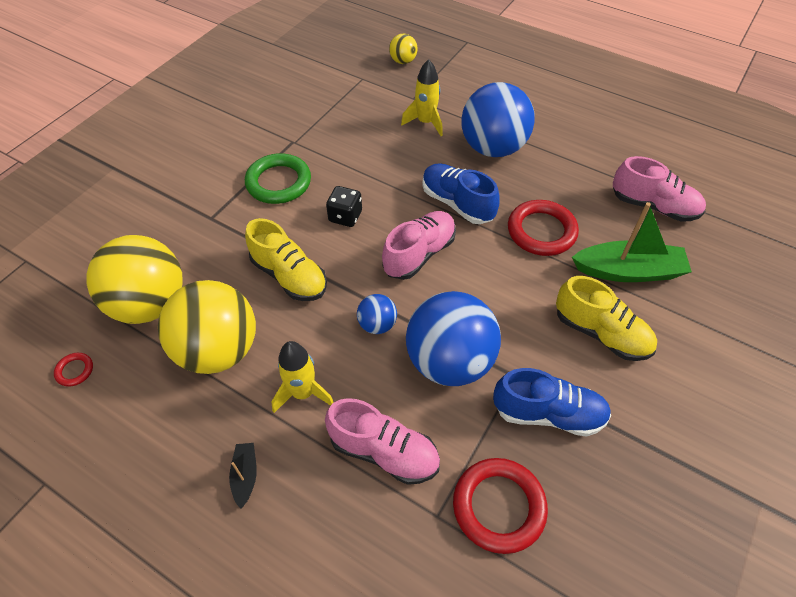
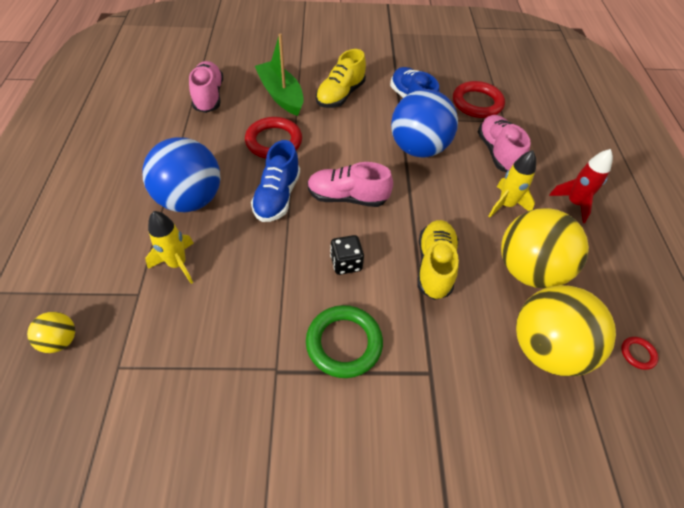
camera: 125 degrees left, 0 degrees up
(245, 476) = (574, 203): black boat -> red rocket
(377, 324) = (425, 193): blue ball -> none
(601, 333) = (340, 95): yellow shoe -> yellow shoe turned 150 degrees counterclockwise

